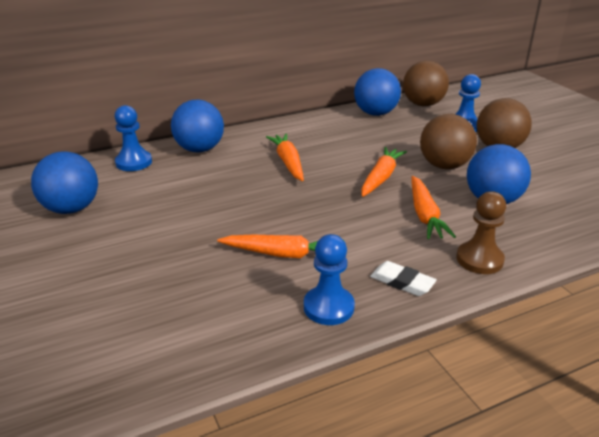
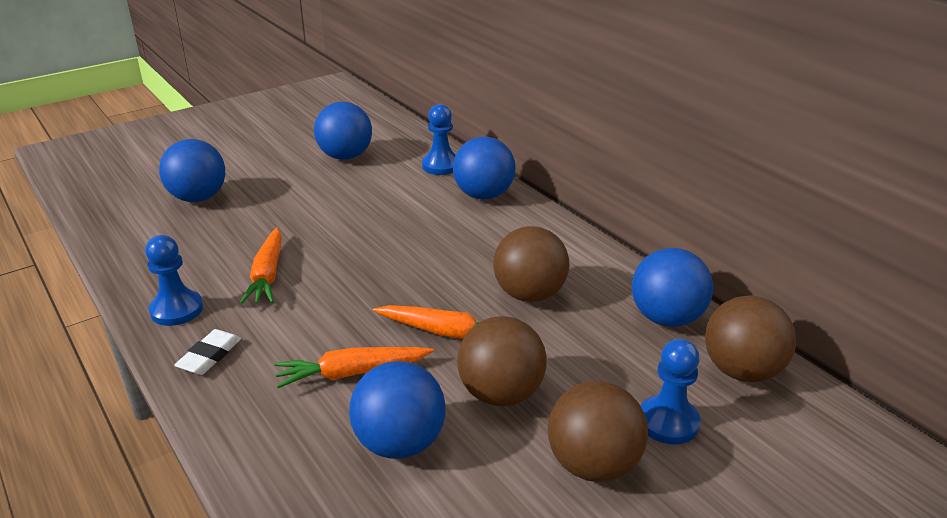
camera: 80 degrees right, 0 degrees up
(96, 308) = (198, 198): none -> blue ball
(288, 162) = (469, 256): orange carrot -> none
(343, 147) = (529, 294): none -> brown ball
(479, 259) = (247, 420): brown pawn -> none

